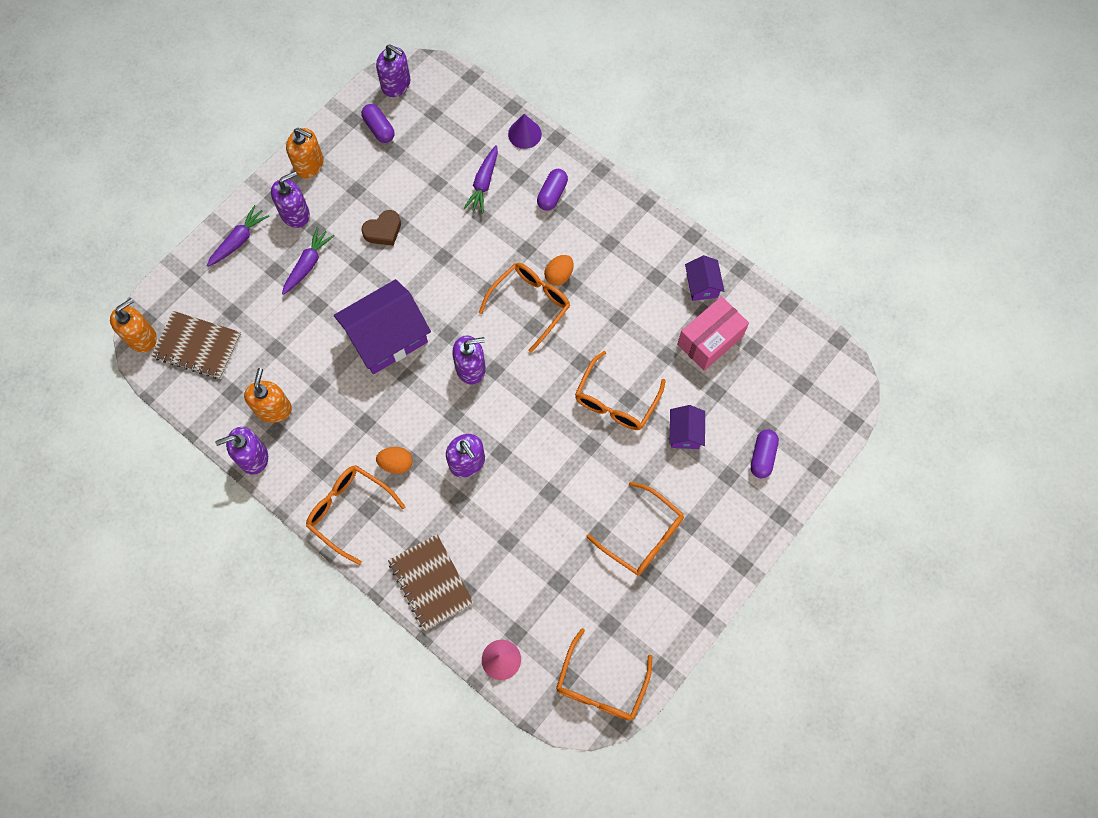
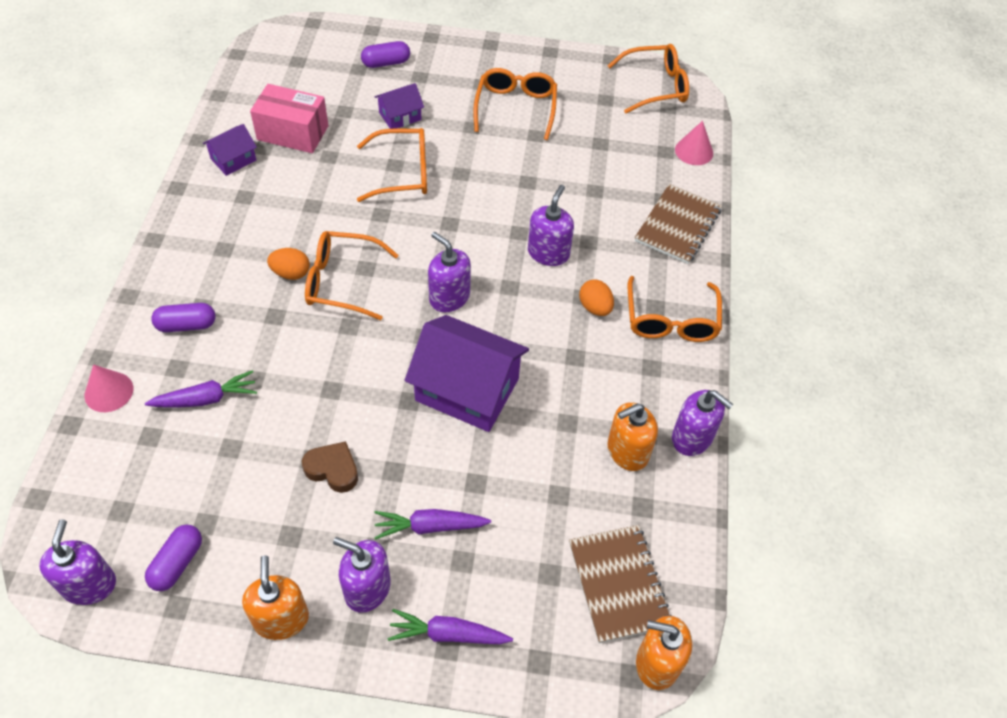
camera: 125 degrees left, 15 degrees down
(524, 134) = (109, 392): purple cone -> pink cone

